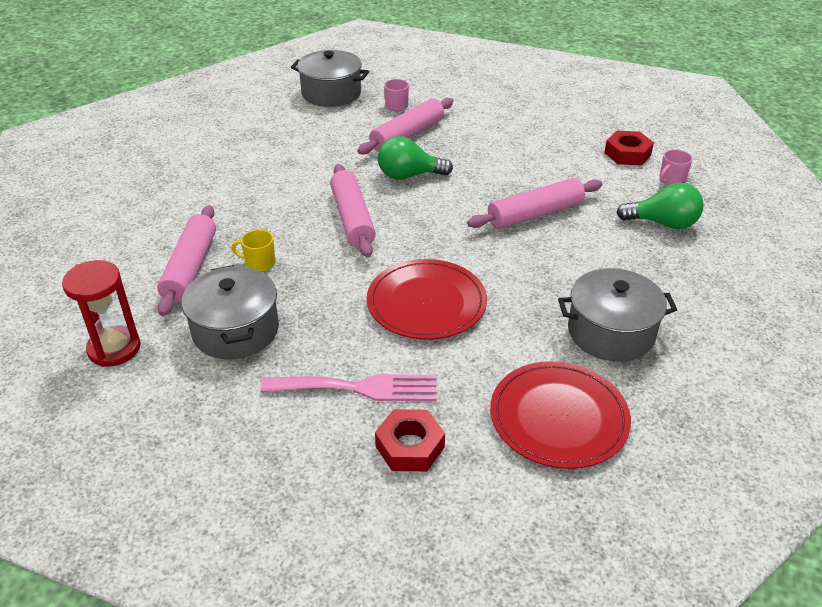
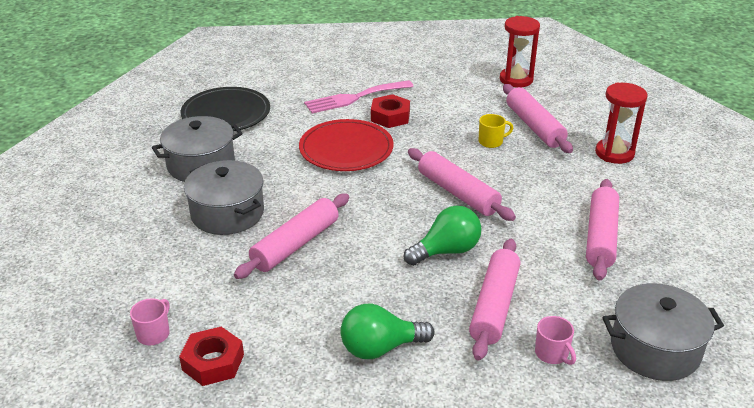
camera: 155 degrees right, 5 degrees down
(158, 214) = (614, 153): none -> red hourglass
(235, 330) = (458, 104): grey pot -> grey pot (227, 213)
(277, 154) = (600, 237): none -> pink rolling pin
(410, 446) = (306, 84): red nut -> red nut (390, 116)
(558, 417) = (226, 113): red plate -> black plate
(663, 223) = (163, 271): green light bulb -> green light bulb (380, 348)

